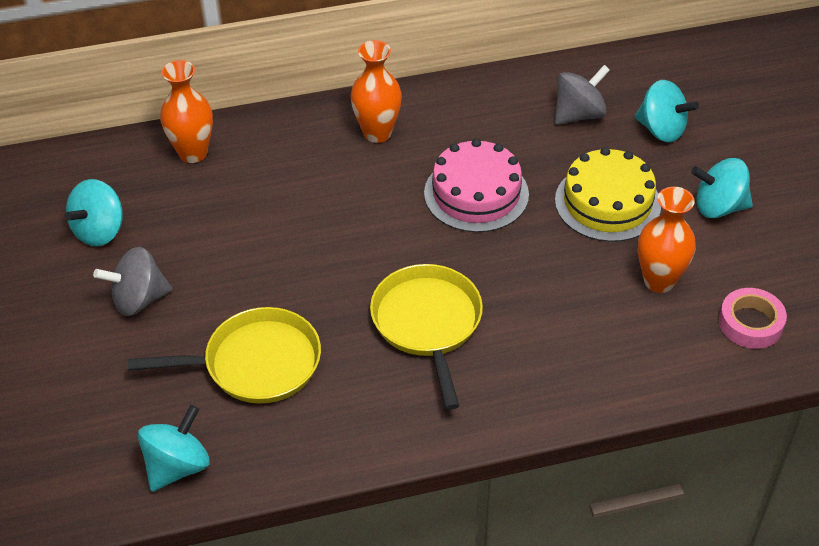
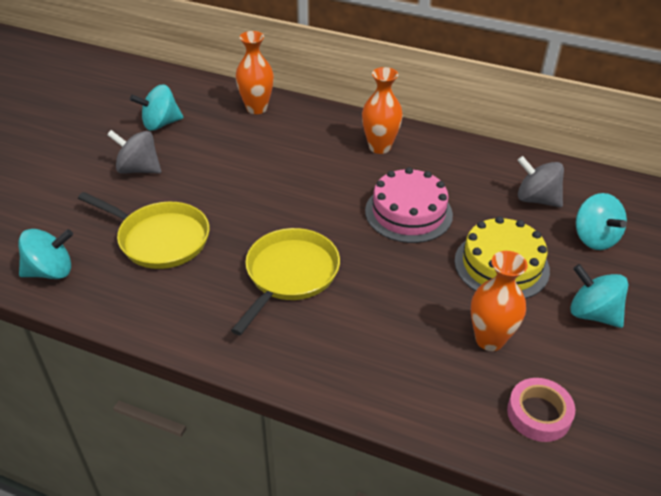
camera: 35 degrees right, 5 degrees down
(579, 114) = (536, 199): grey spinning top -> grey spinning top turned 150 degrees counterclockwise

